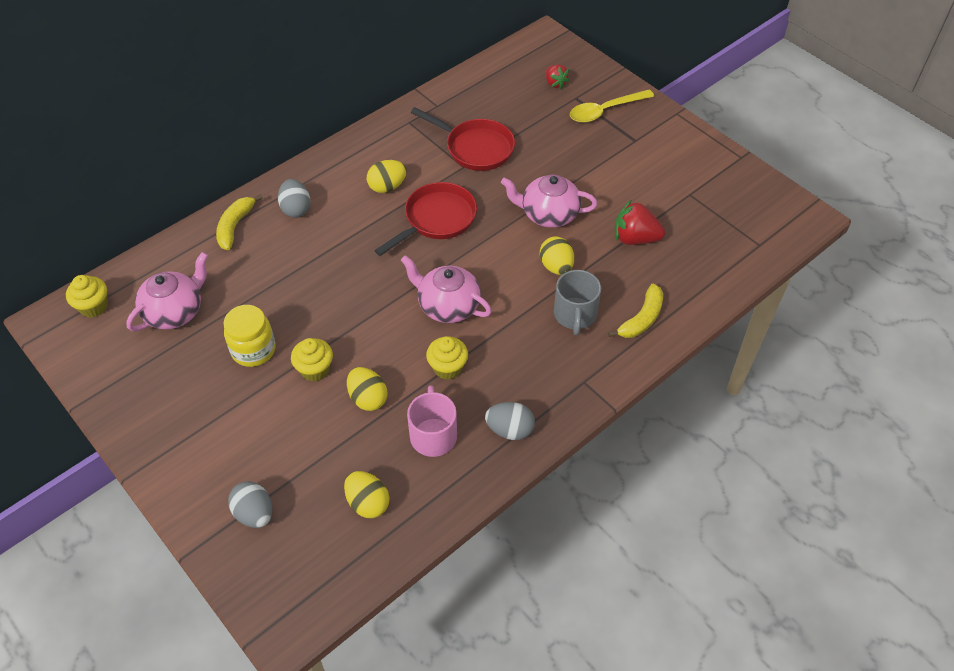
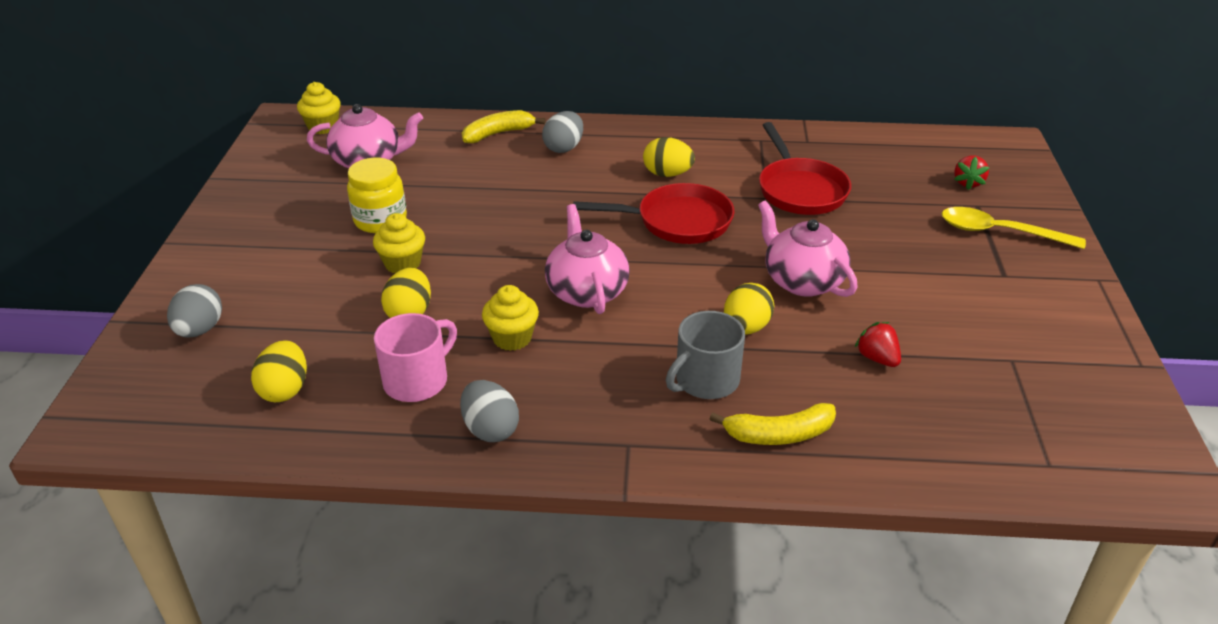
camera: 45 degrees right, 15 degrees down
(635, 238) = (877, 358): red strawberry -> red strawberry, size x0.62

